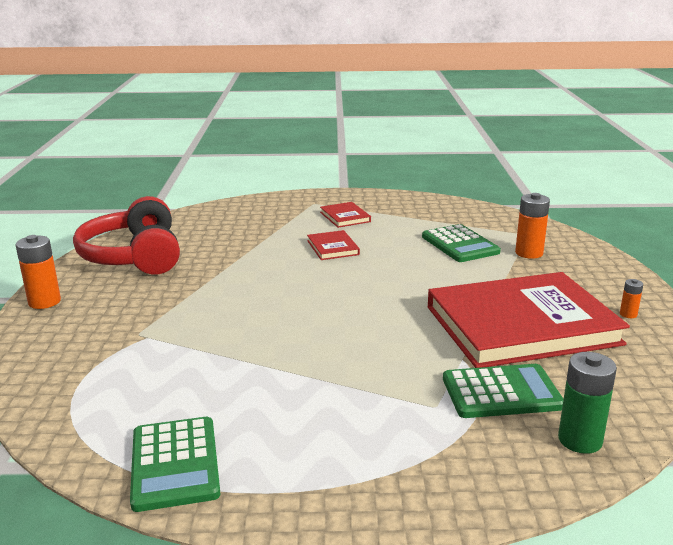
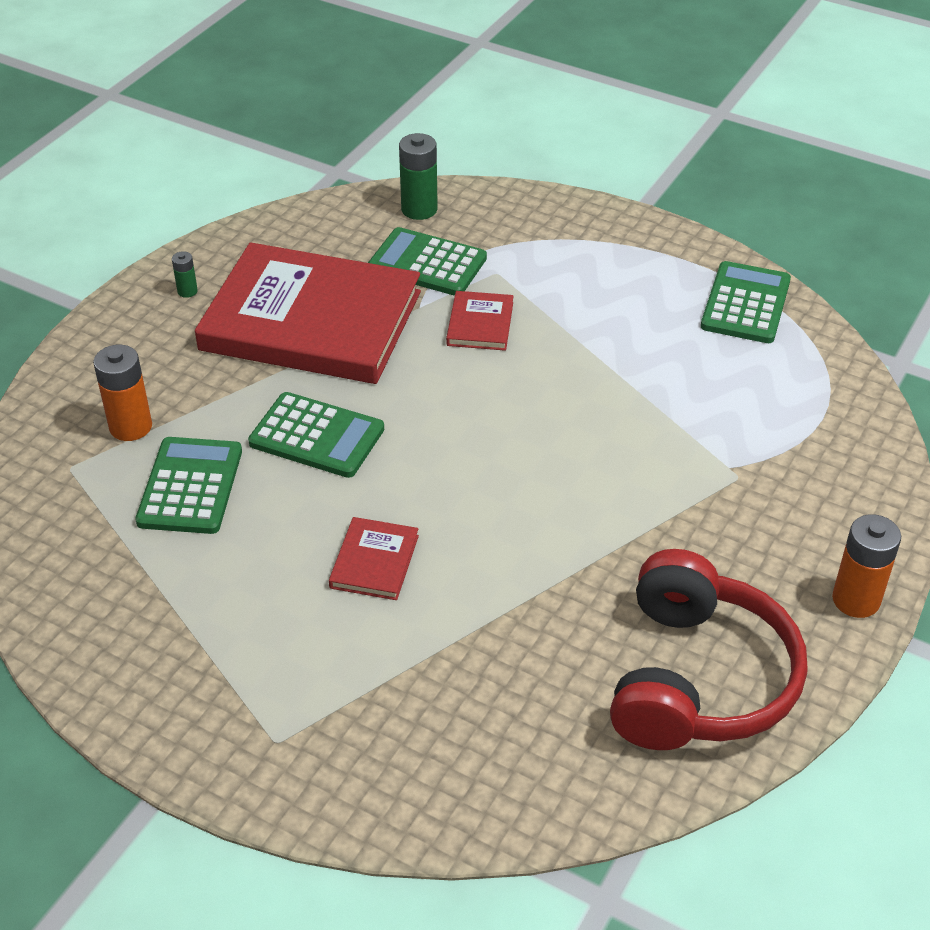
camera: 150 degrees left, 20 degrees up
(345, 217) = (270, 654): red book -> red book (480, 324)
(427, 277) = (317, 436): none -> green calculator
(628, 314) = (187, 291): orange battery -> green battery

